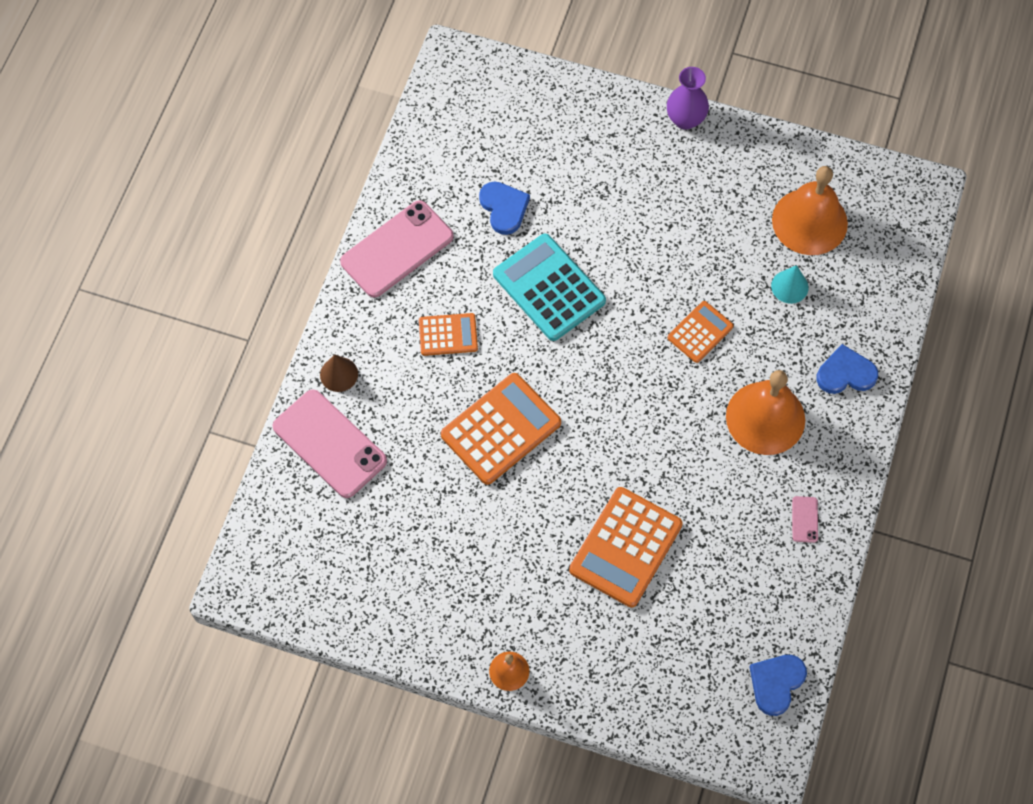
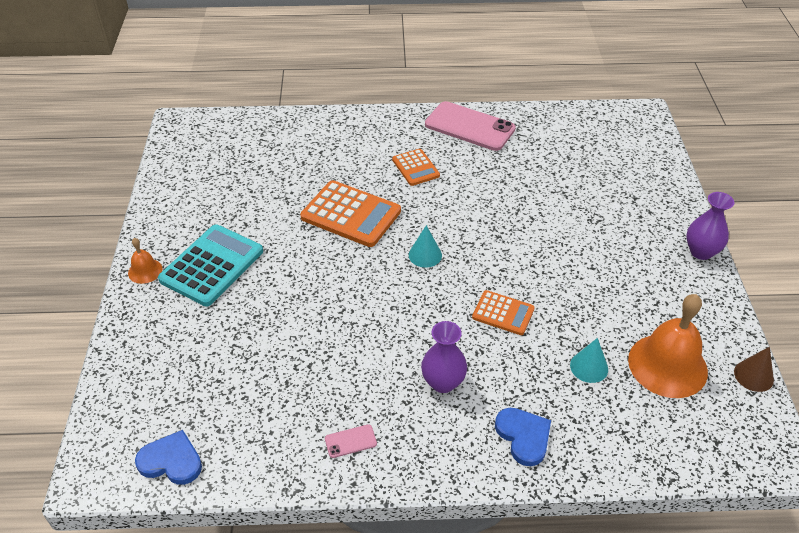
camera: 70 degrees right, 20 degrees down
(329, 444) = (300, 134): pink phone -> none
(339, 374) = (356, 125): brown cone -> brown cone (753, 375)
(504, 208) = (539, 169): blue heart -> none
(549, 288) = (487, 210): turquoise calculator -> turquoise calculator (212, 265)
(593, 374) = (425, 255): none -> turquoise cone
(625, 547) = (275, 315): orange calculator -> none
(765, 418) = (443, 382): orange bell -> purple vase

